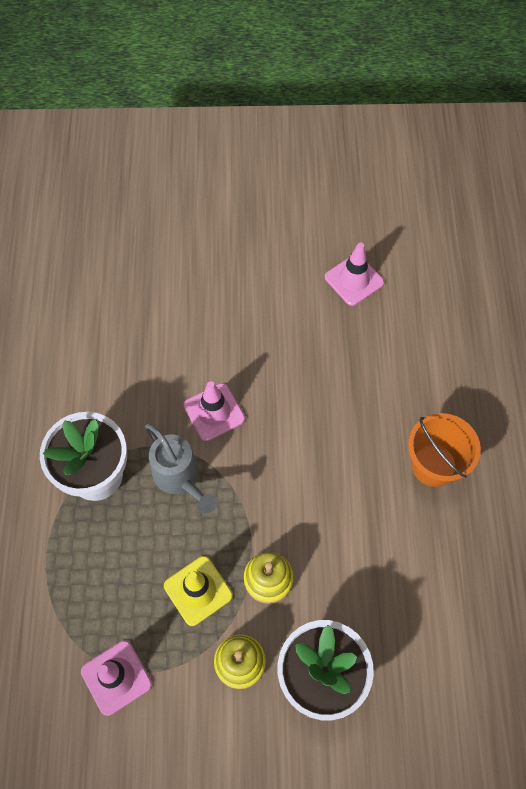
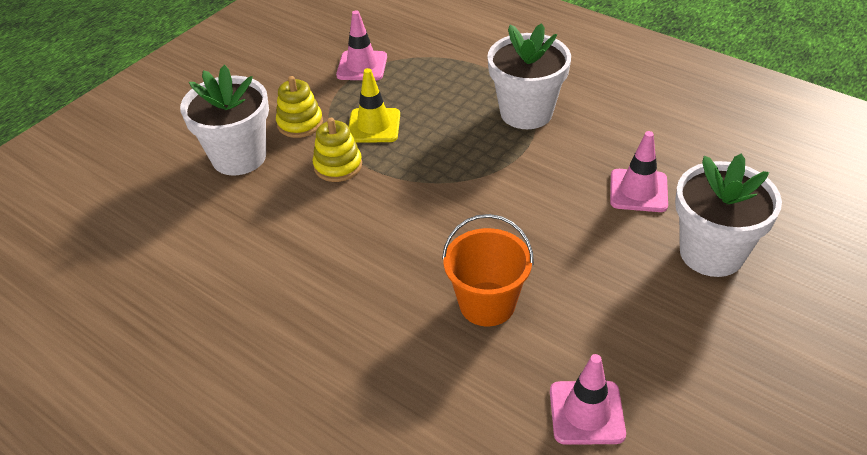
camera: 130 degrees right, 20 degrees down
(177, 275) = (711, 253): none -> white flower pot
(180, 478) = (476, 156): grey watering can -> none
(214, 412) = (519, 205): pink traffic cone -> pink traffic cone (638, 191)
(433, 465) = (304, 335): orange bucket -> orange bucket (487, 304)

